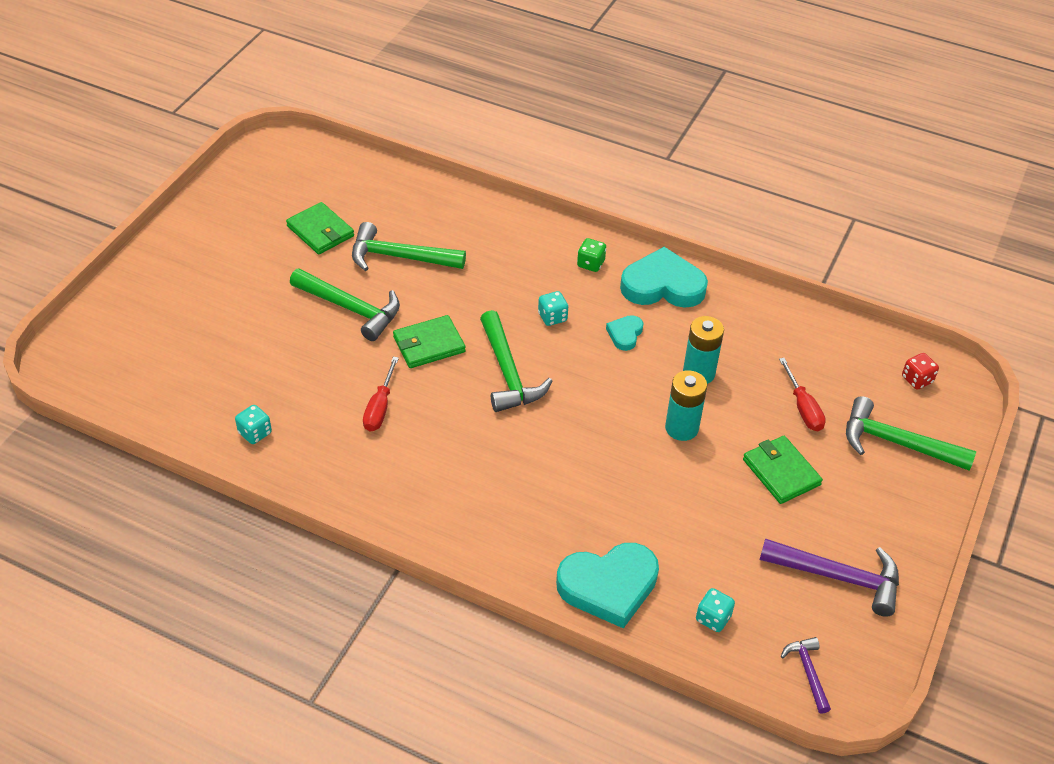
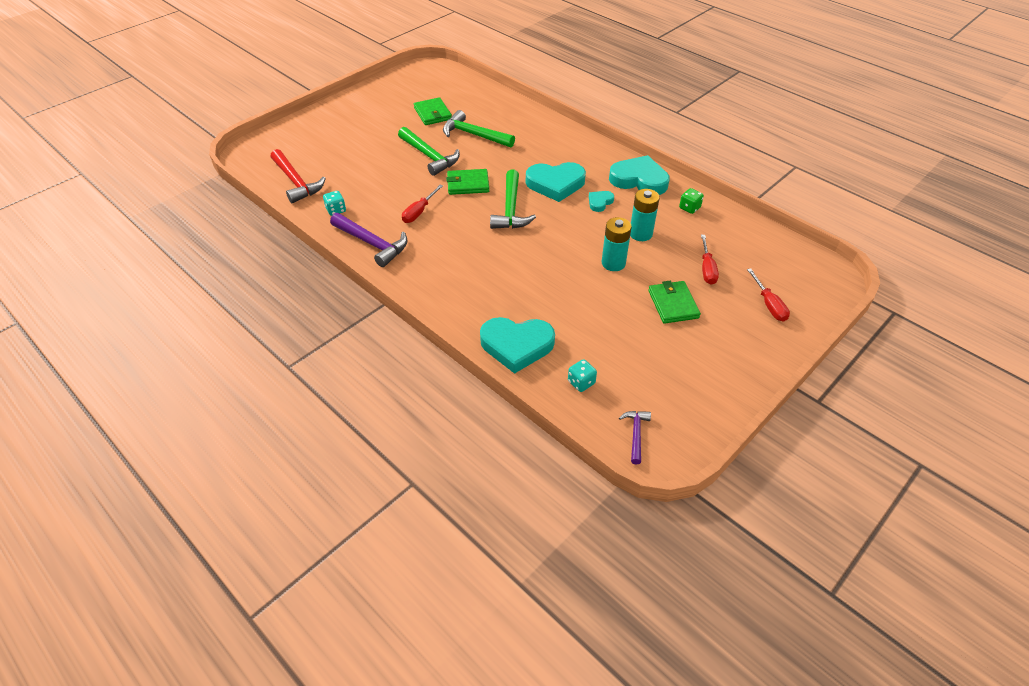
camera: 20 degrees right, 0 degrees up
(168, 398) = (296, 182): none -> red hammer
(552, 317) = (555, 184): turquoise dice -> turquoise heart
(590, 264) = (596, 159): green dice -> green dice (689, 208)
(838, 577) = (686, 379): purple hammer -> purple hammer (372, 243)
(897, 443) = (769, 305): green hammer -> red screwdriver
(917, 380) = (801, 269): red dice -> none

